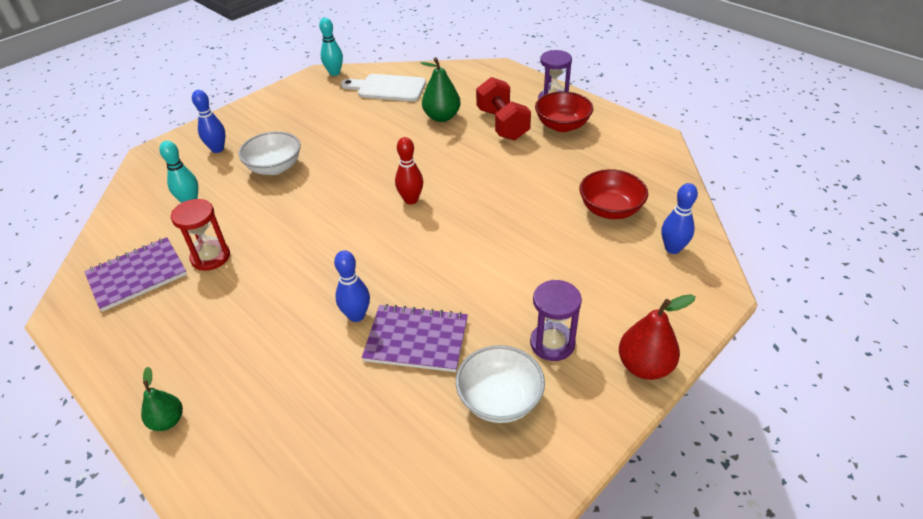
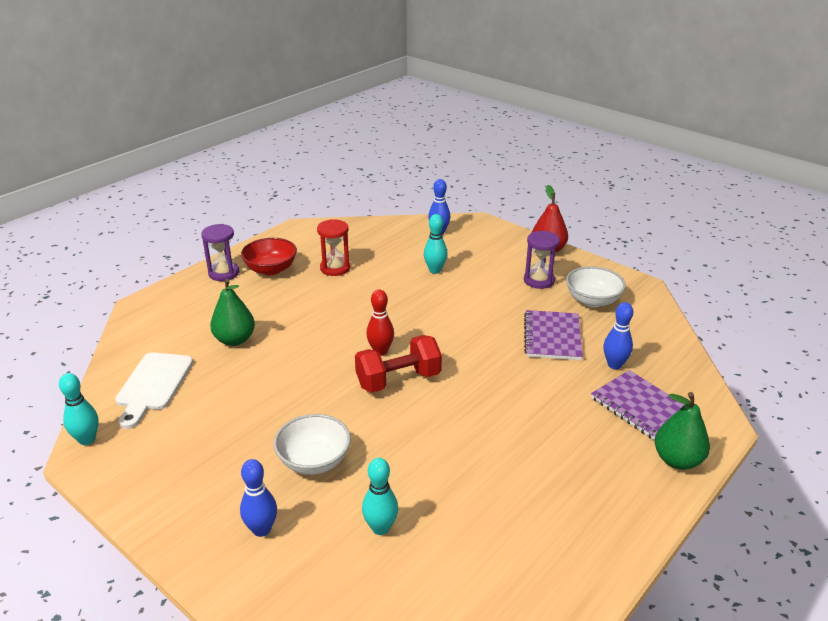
camera: 95 degrees left, 10 degrees down
(137, 275) = (515, 540): purple notebook -> purple notebook (641, 407)
(167, 421) = (677, 460): green pear -> green pear, size x1.59
(210, 257) = (477, 482): red hourglass -> red hourglass (335, 268)
(356, 315) = (535, 369): blue bowling pin -> blue bowling pin (614, 365)
(502, 124) = (260, 301): red dumbbell -> red dumbbell (398, 380)
(571, 242) = (435, 270): none -> turquoise bowling pin
(610, 210) = (396, 253): red bowl -> none

